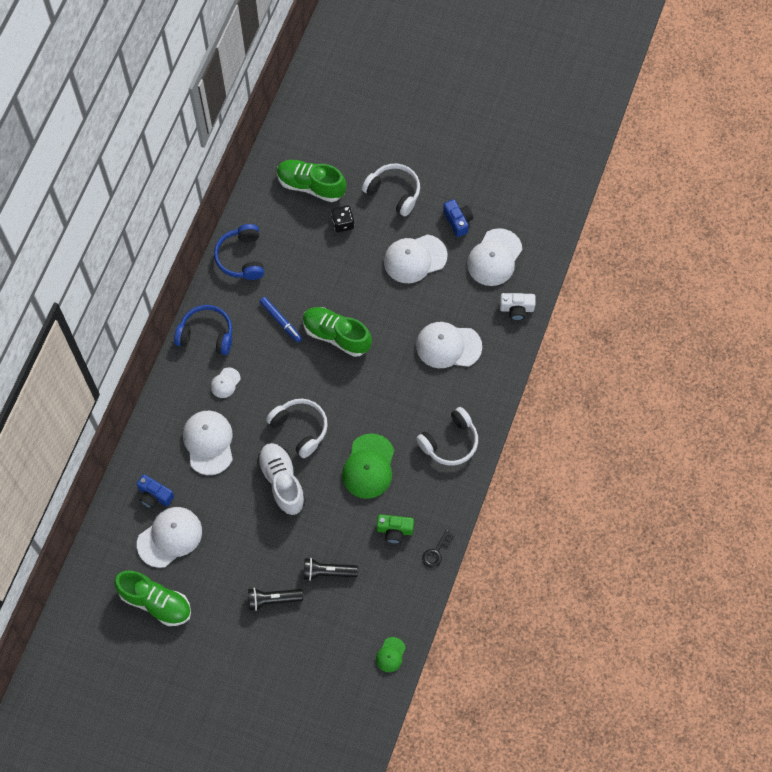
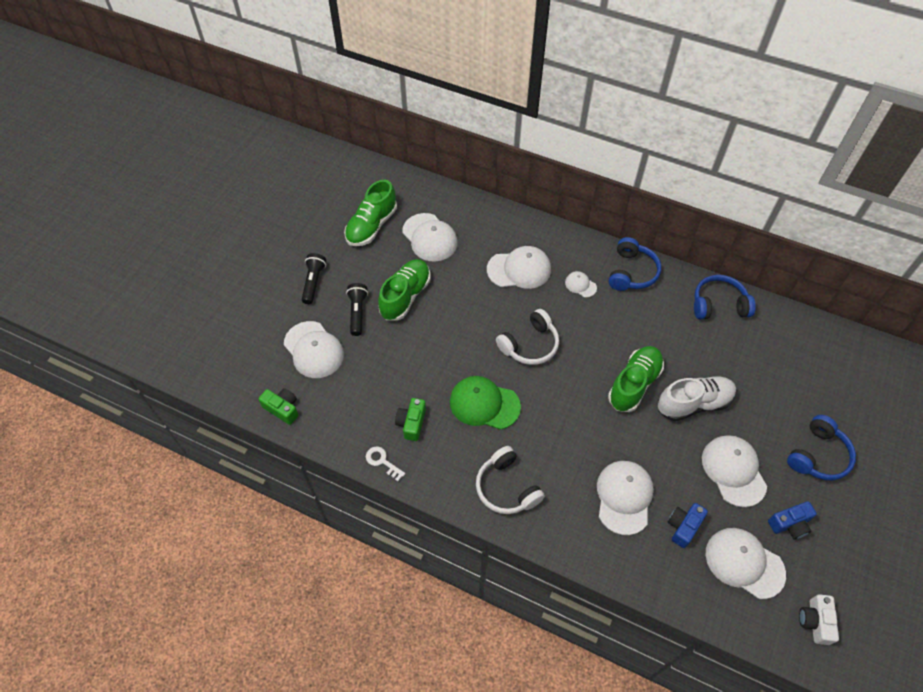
camera: 95 degrees right, 10 degrees down
(154, 495) = (470, 228): blue camera -> blue camera (683, 526)
(281, 321) = (648, 335): blue marker -> none
(282, 482) = (474, 326): white shoe -> white shoe (694, 403)
(311, 185) = (813, 371): green shoe -> green shoe (405, 296)
(321, 636) = (314, 350): none -> white cap
(328, 572) = (377, 359): black flashlight -> black flashlight (314, 282)
(343, 223) = (770, 399): black dice -> none
(390, 655) = (282, 409): green cap -> green camera
(394, 192) = (818, 455): white headphones -> blue headphones
(436, 552) = (382, 461): black key -> white key
(516, 309) = (675, 582): white camera -> white camera (815, 621)

